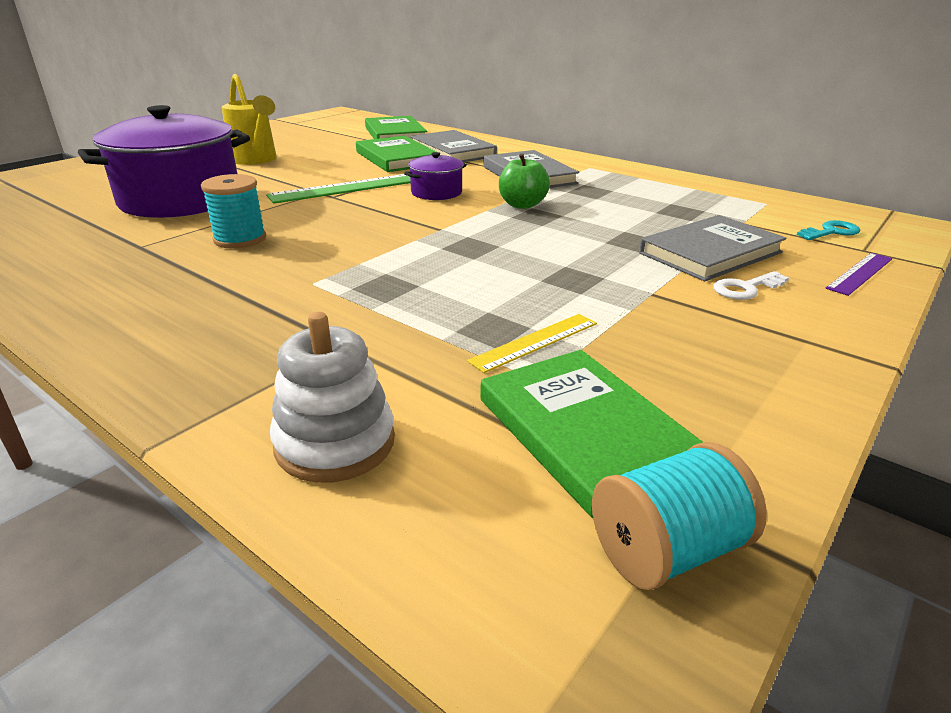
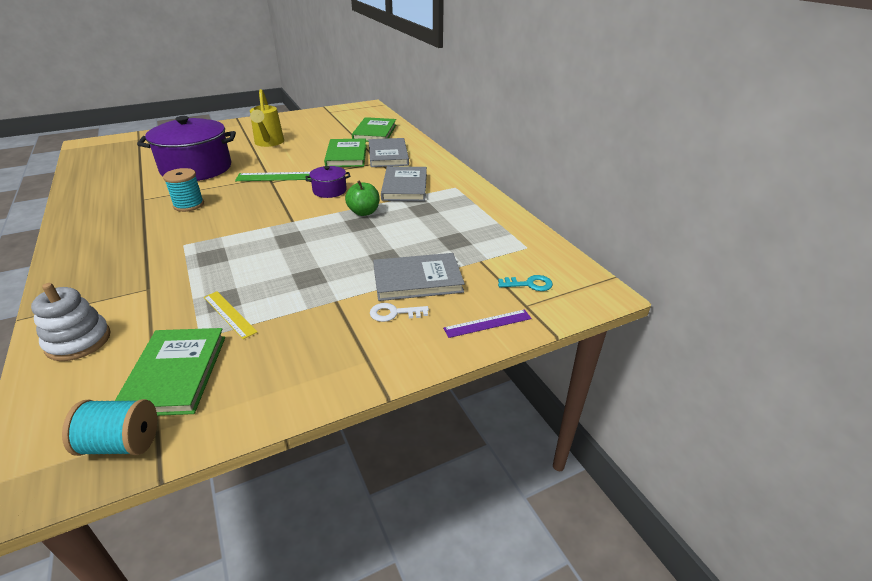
camera: 25 degrees right, 5 degrees up
(535, 342) = (229, 314): yellow ruler -> yellow ruler turned 60 degrees clockwise

